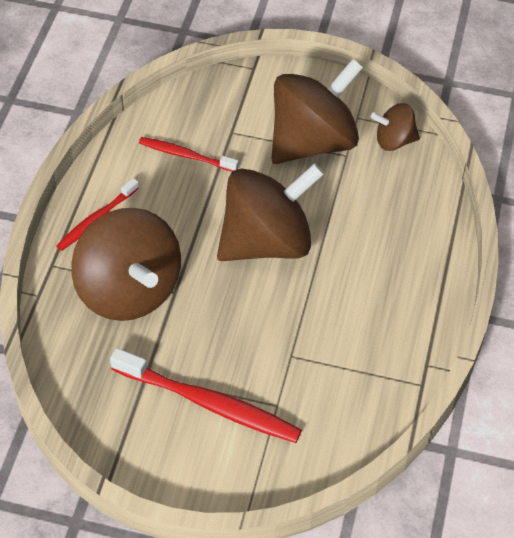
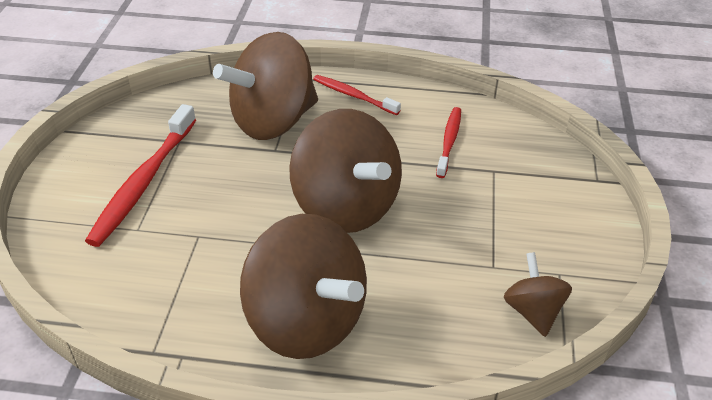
camera: 85 degrees right, 10 degrees down
(312, 142) = (502, 235): brown spinning top -> brown spinning top (306, 322)

